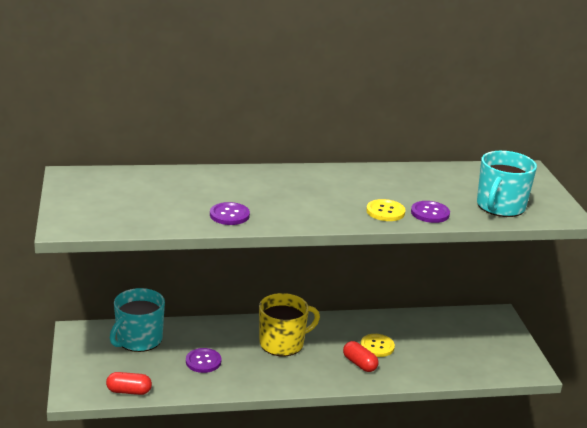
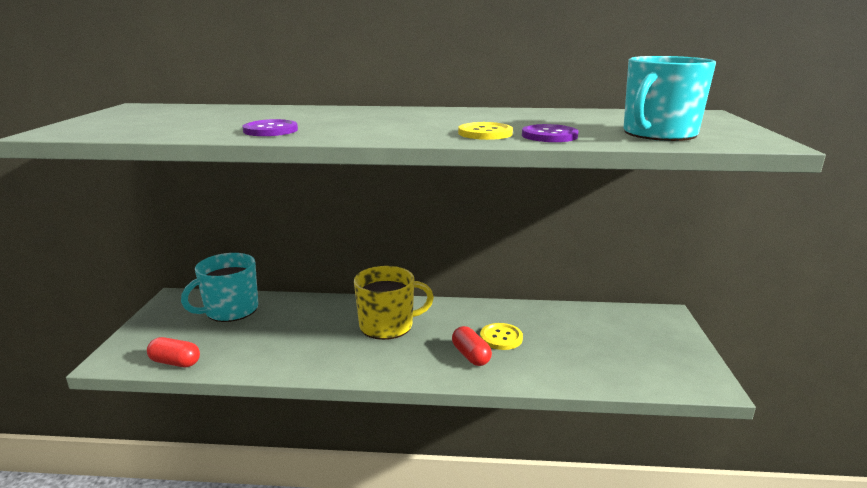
camera: 15 degrees right, 5 degrees down
(203, 361) = (284, 337): purple button -> none

